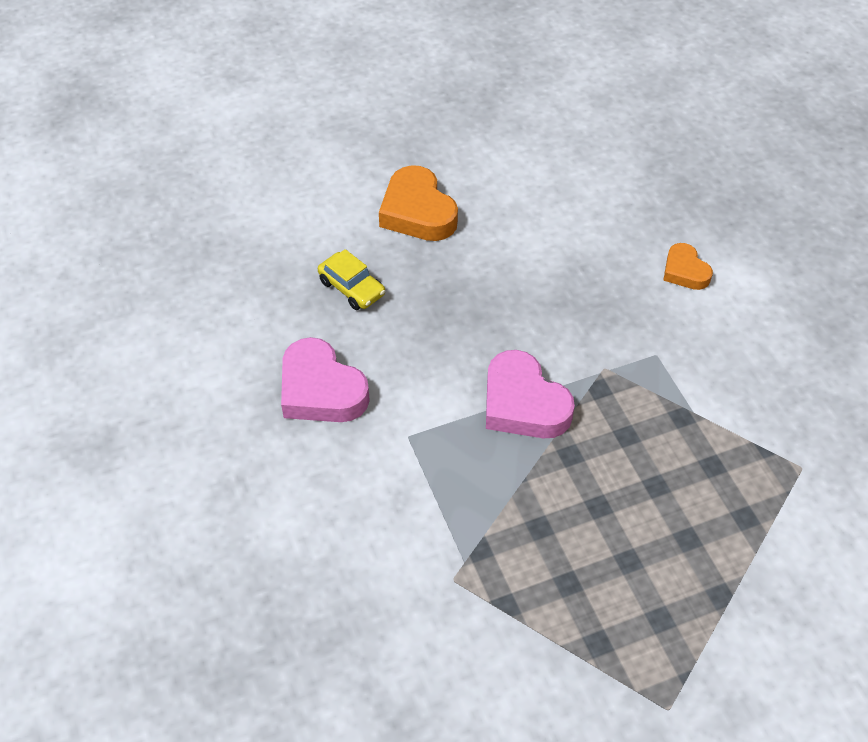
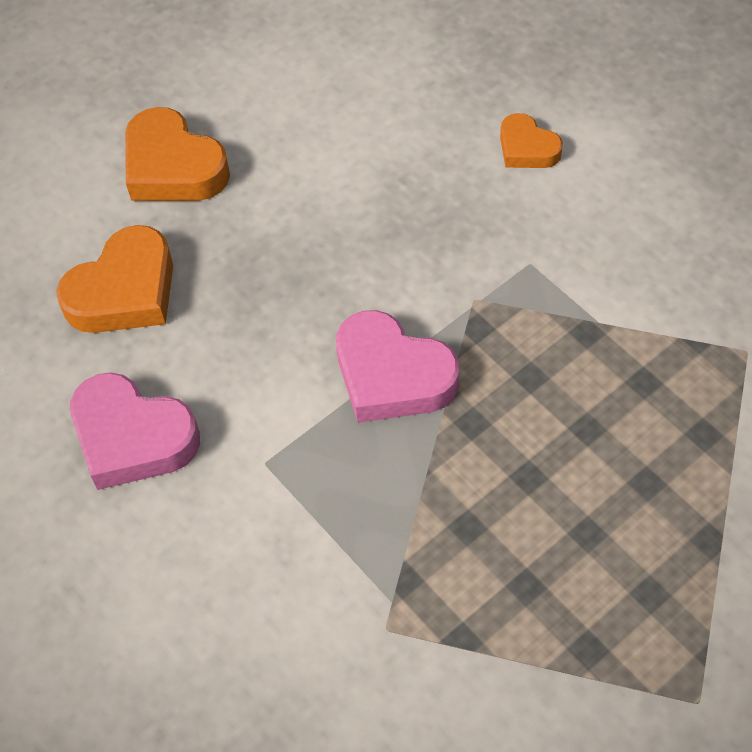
camera: 15 degrees left, 5 degrees up
(352, 288) = (124, 291): yellow car -> orange heart

